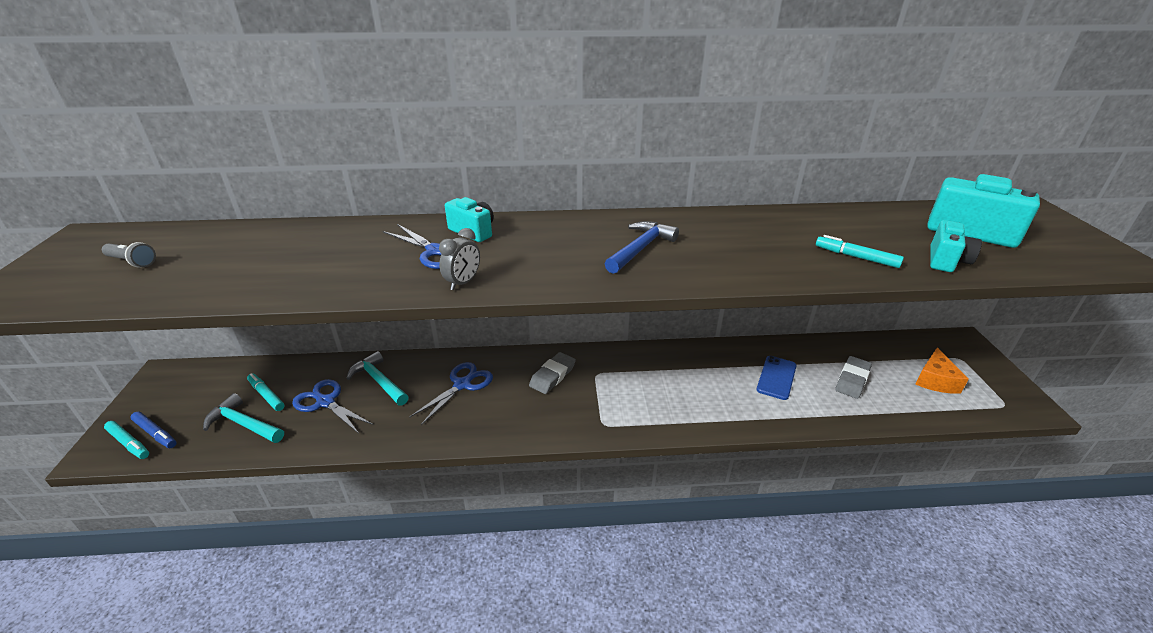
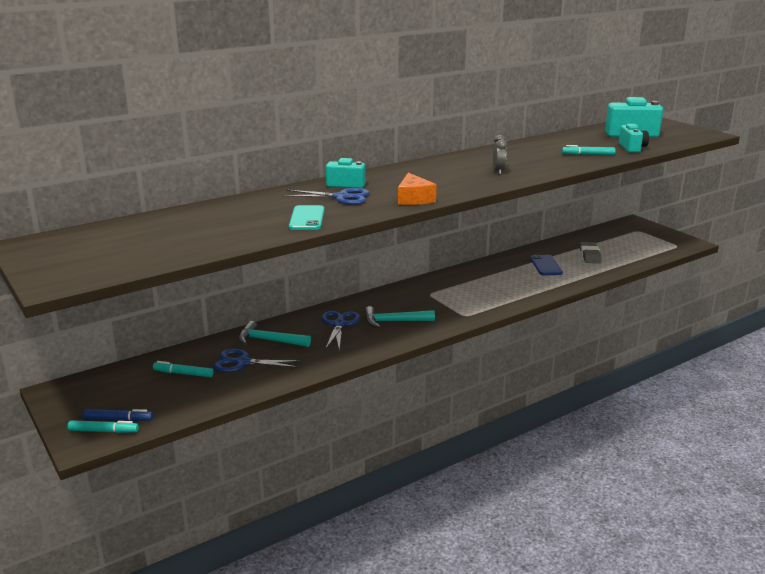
camera: 30 degrees left, 10 degrees down
(132, 262) = (117, 246): grey flashlight -> none
(243, 424) = (191, 392): turquoise hammer -> turquoise hammer (394, 321)
(349, 276) = (307, 218): none -> turquoise phone
(463, 282) = (388, 206): grey clock -> grey clock (498, 171)
(552, 376) = (400, 303): grey eraser -> none
(640, 248) = (468, 172): blue hammer -> none
(935, 380) = (634, 244): orange cheese -> orange cheese (414, 199)

